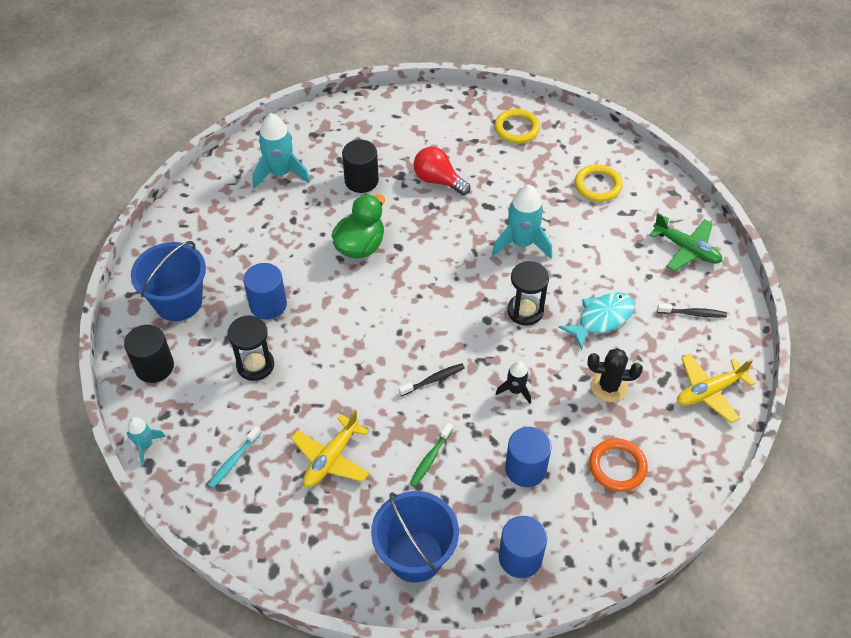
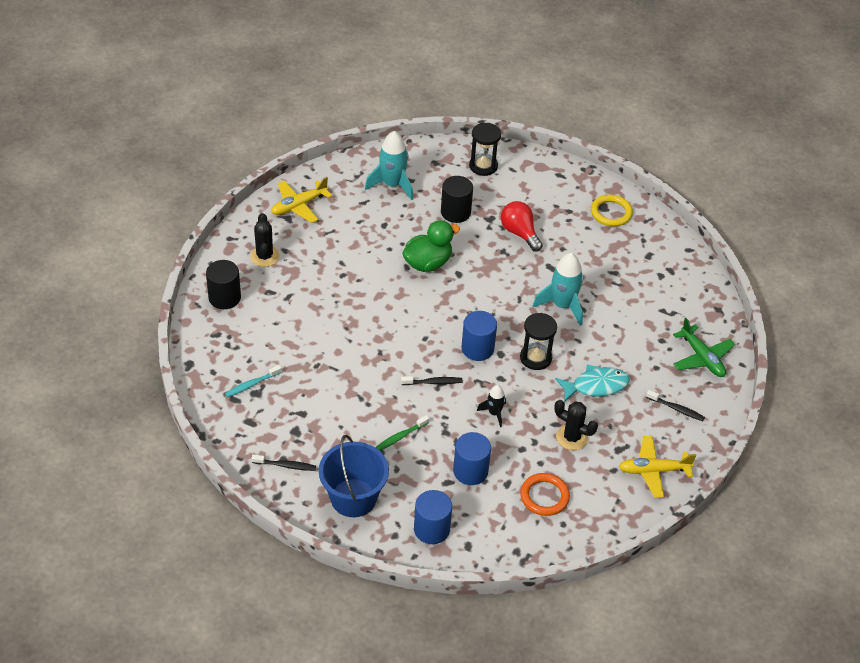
camera: 20 degrees right, 5 degrees down
(145, 445) = (192, 350): turquoise rocket -> none
(178, 301) = (264, 256): blue bucket -> black cactus
(255, 365) = (301, 323): black hourglass -> black hourglass (483, 166)
(268, 305) = (332, 282): blue cylinder -> blue cylinder (477, 348)
(319, 547) = (285, 465): none -> black toothbrush
(331, 458) = (325, 409): yellow plane -> yellow plane (299, 205)
(598, 185) = (655, 282): yellow ring -> none

